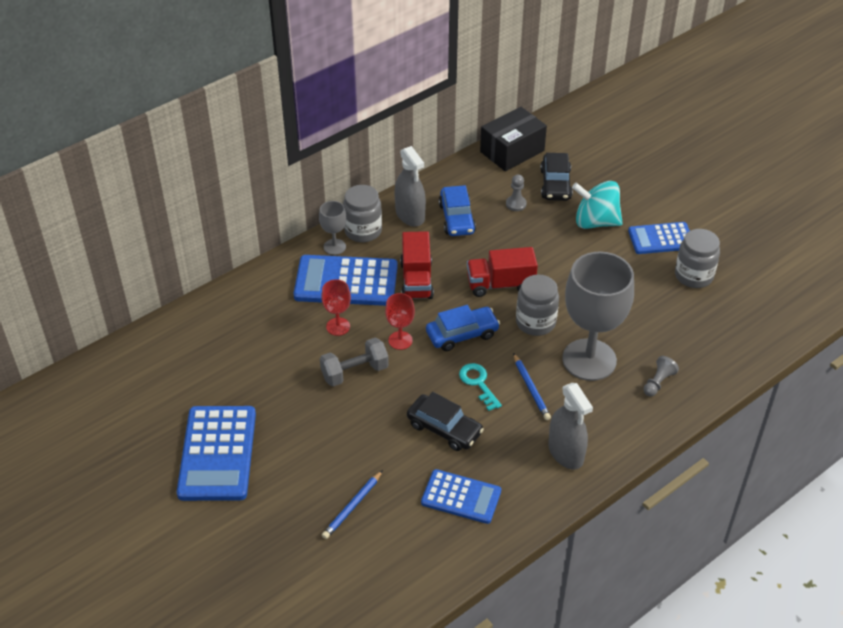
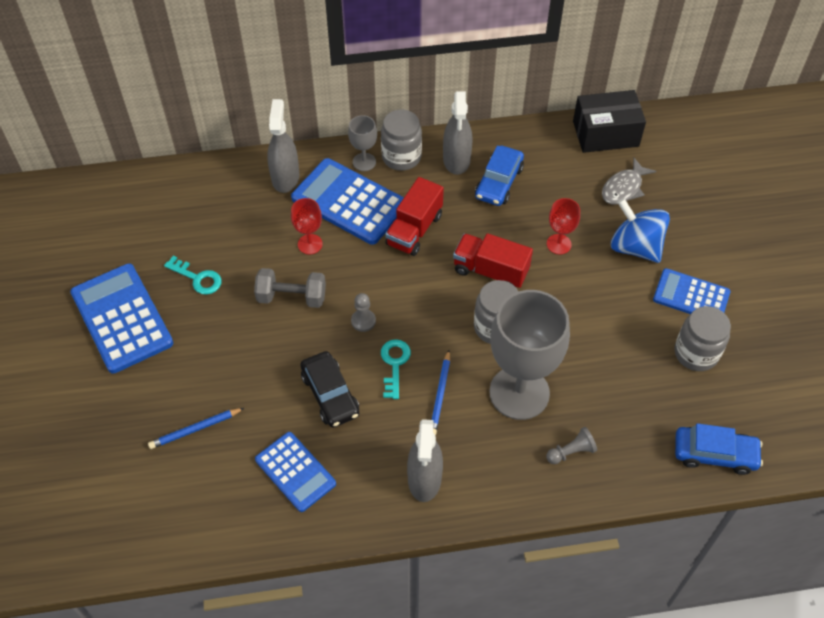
camera: 30 degrees right, 10 degrees up
(217, 453) = (122, 318): blue calculator -> blue calculator turned 120 degrees clockwise
(260, 393) = (197, 278): none -> turquoise key
(276, 285) = (285, 177): none -> grey spray bottle
(400, 340) = (355, 285): red goblet -> red goblet (559, 244)
(462, 334) = (416, 306): blue car -> blue car (714, 454)
(516, 204) = (568, 192): grey pawn -> grey pawn (363, 321)
(555, 184) = (624, 188): black car -> grey fish
(595, 222) = (635, 247): turquoise spinning top -> blue spinning top

